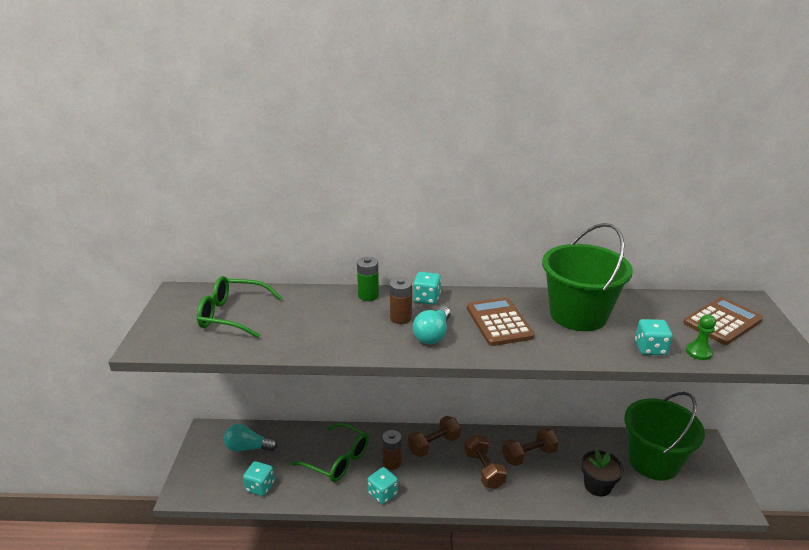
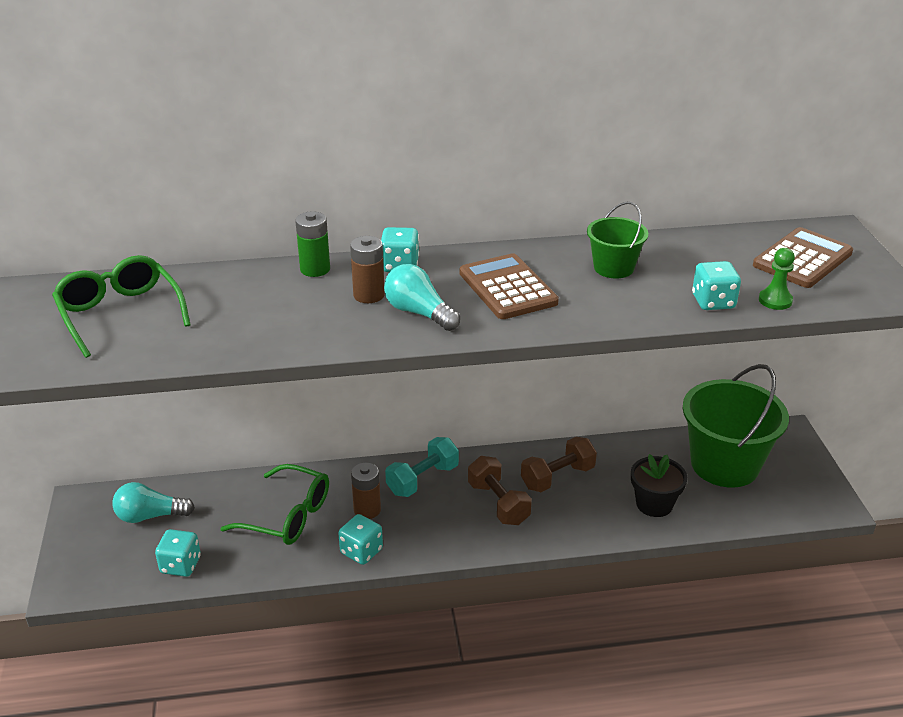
camera: 10 degrees left, 5 degrees up
(233, 315) = (120, 314): green glasses -> green glasses turned 60 degrees clockwise
(433, 334) = (419, 313): turquoise light bulb -> turquoise light bulb turned 120 degrees clockwise
(434, 445) = (423, 480): brown dumbbell -> turquoise dumbbell
(578, 314) = (613, 268): green bucket -> green bucket, size x0.51

